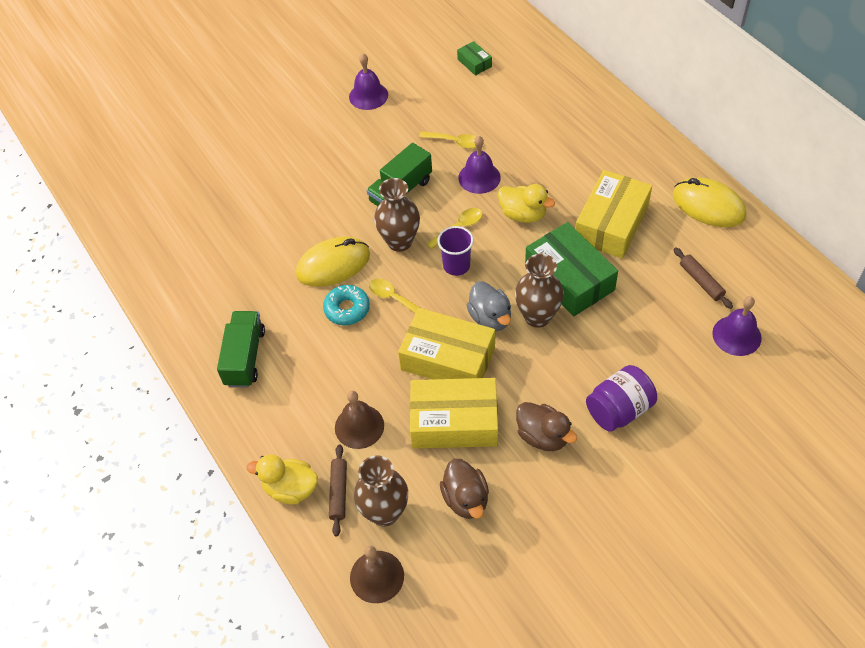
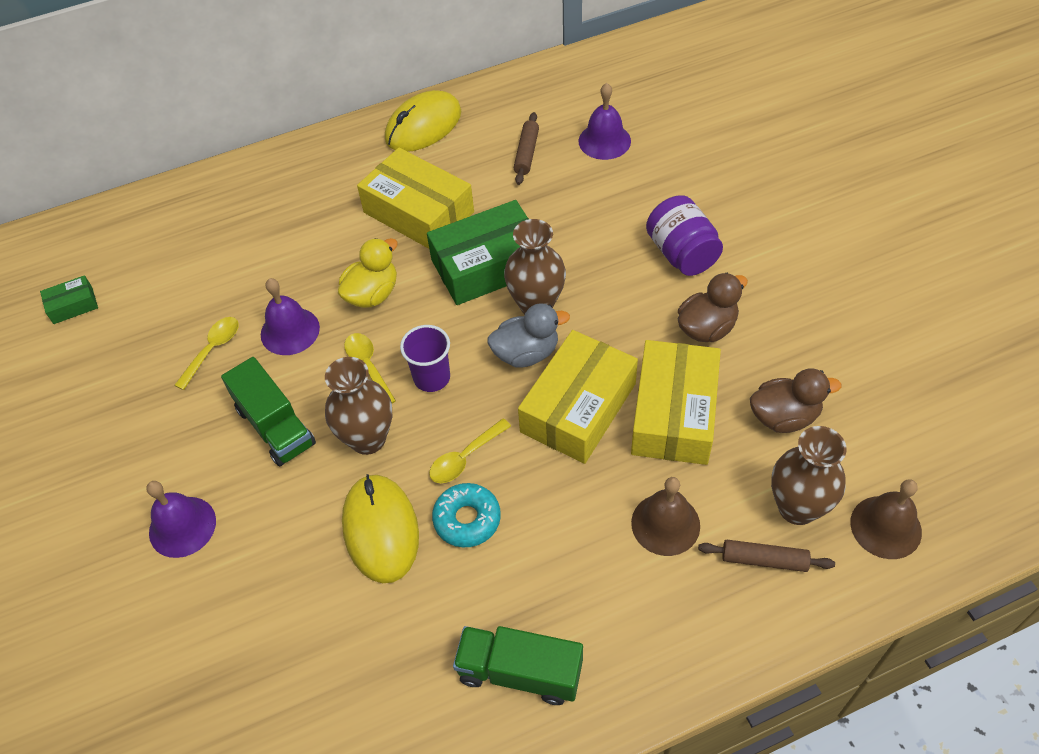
camera: 80 degrees left, 0 degrees up
(290, 489) = (753, 622): yellow duck -> none
(368, 95) = (63, 447): purple bell -> purple bell (182, 526)
(701, 281) = (526, 153): brown rolling pin -> brown rolling pin turned 60 degrees counterclockwise

